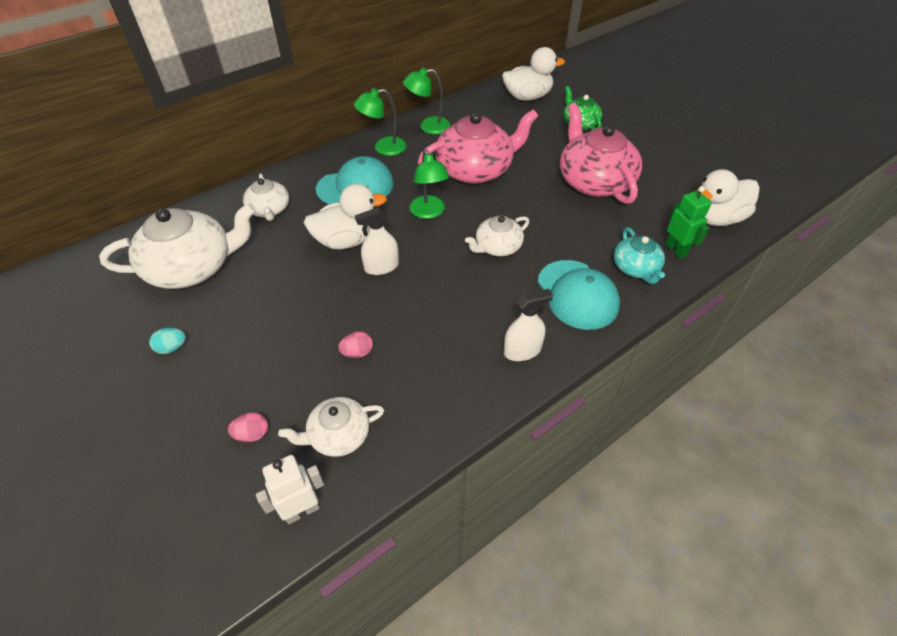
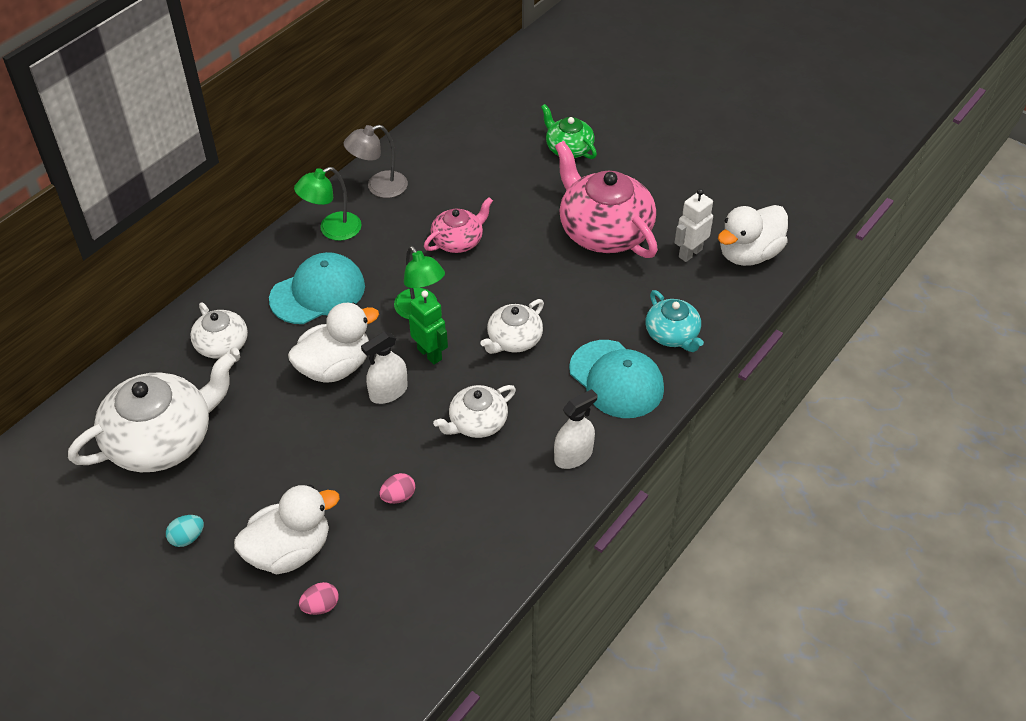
camera: 15 degrees left, 0 degrees up
(301, 510) = (402, 664): white robot -> white robot (690, 253)
(338, 435) = (411, 586): white teapot -> white teapot (477, 422)
(428, 126) = (379, 187): green lamp -> grey lamp
(475, 170) = (458, 241): pink teapot -> pink teapot, size x0.54
(527, 97) = (493, 118): white duck -> white duck (290, 550)
(676, 250) = (712, 303): green robot -> green robot (430, 354)

